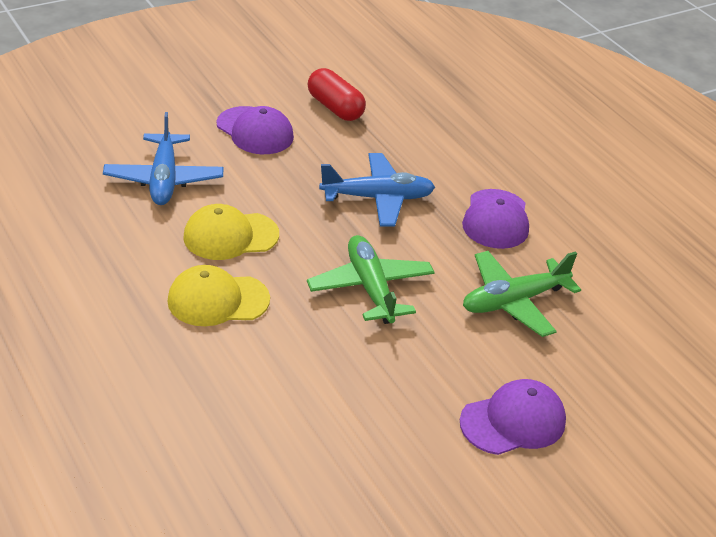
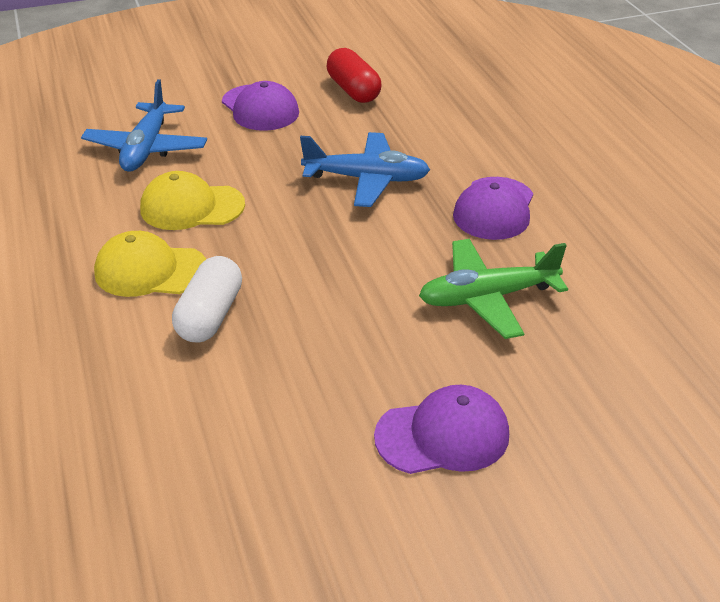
camera: 15 degrees right, 0 degrees up
(287, 337) = (210, 316): none -> white capsule
(370, 288) = (324, 271): green plane -> none

